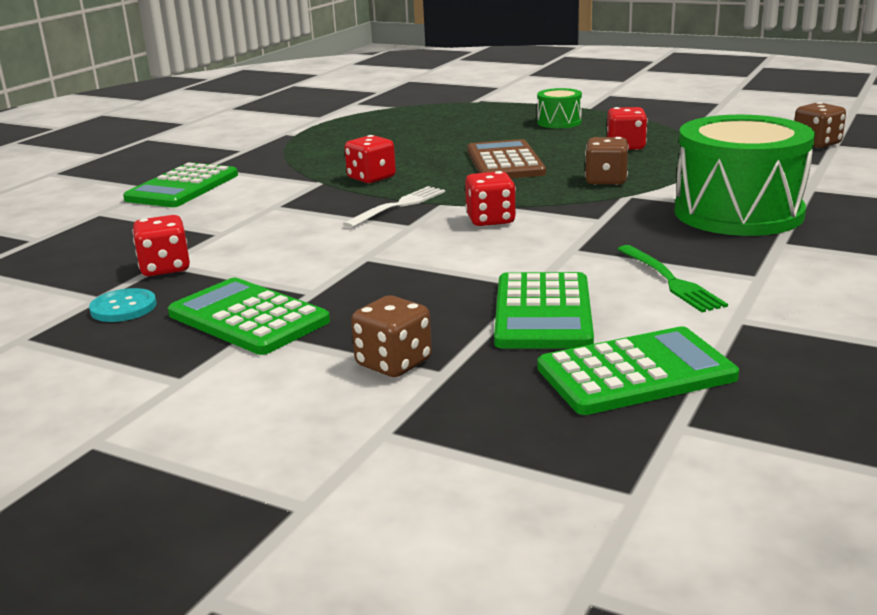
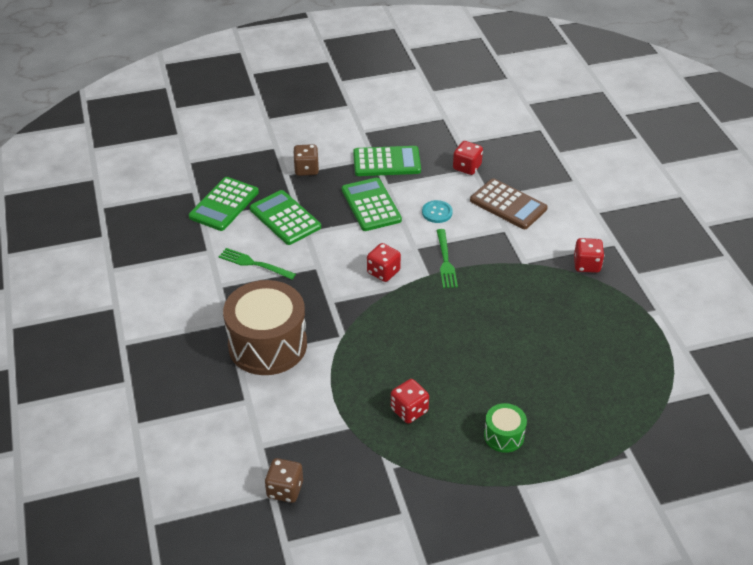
camera: 135 degrees right, 20 degrees up
(123, 307) = (439, 144): turquoise button -> turquoise button (437, 212)
(183, 187) = (584, 220): green calculator -> green calculator (371, 205)
(371, 178) = (504, 281): red dice -> red dice (586, 265)
(398, 206) = (446, 261): white fork -> green fork
(505, 162) = (457, 343): brown calculator -> brown calculator (508, 204)
(606, 180) = (371, 348): brown dice -> none
(738, 213) = (267, 345): green drum -> brown drum

